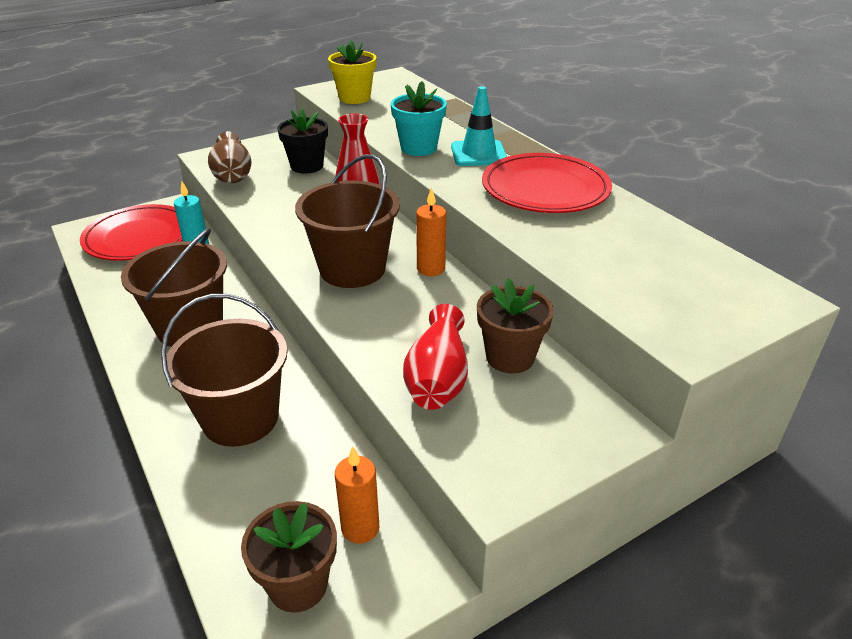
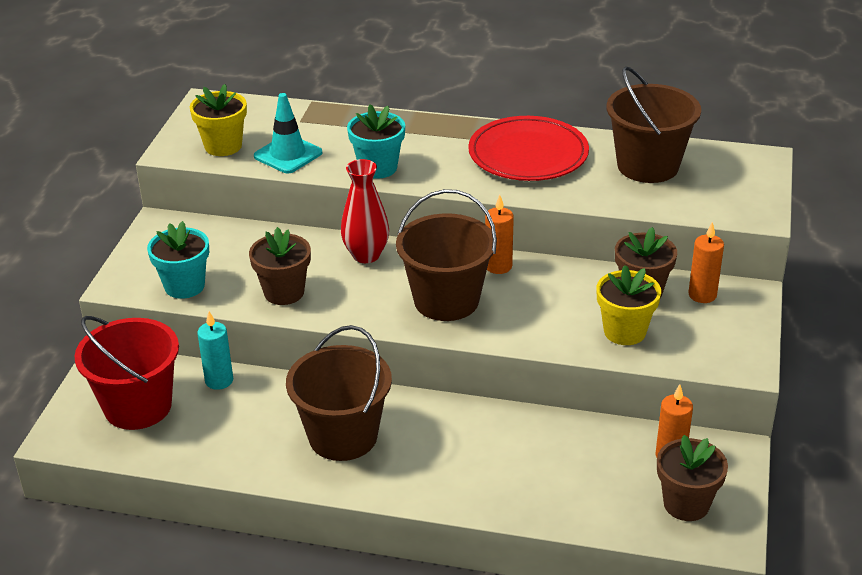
camera: 45 degrees left, 0 degrees up
(139, 237) = (138, 406): red plate -> red bucket
(232, 174) = (184, 286): brown vase -> turquoise flower pot
(240, 418) = (498, 459): brown bucket -> brown bucket (648, 166)
(271, 206) = (284, 292): none -> brown flower pot
(307, 166) = (238, 240): black flower pot -> none
(438, 378) = (624, 331): red vase -> yellow flower pot
(478, 154) = (432, 149): turquoise traffic cone -> turquoise traffic cone (288, 154)
(563, 396) = (702, 295): none -> orange candle

